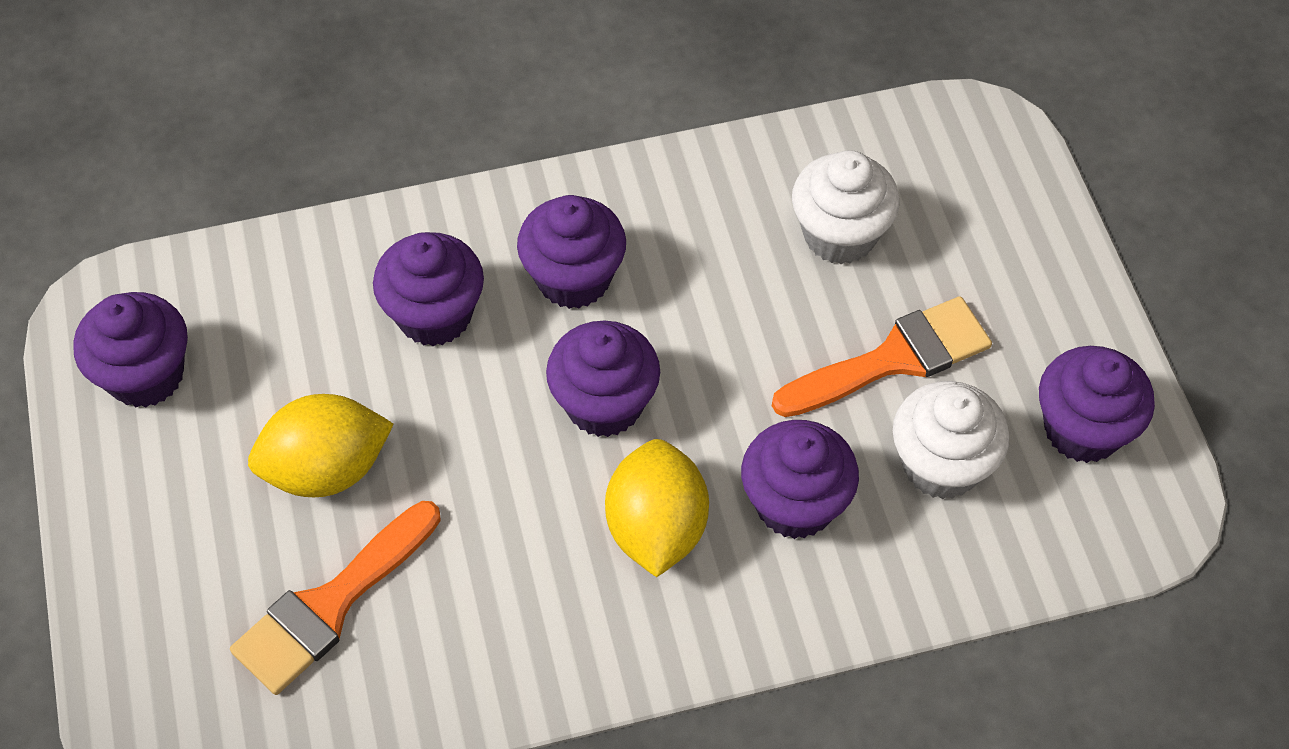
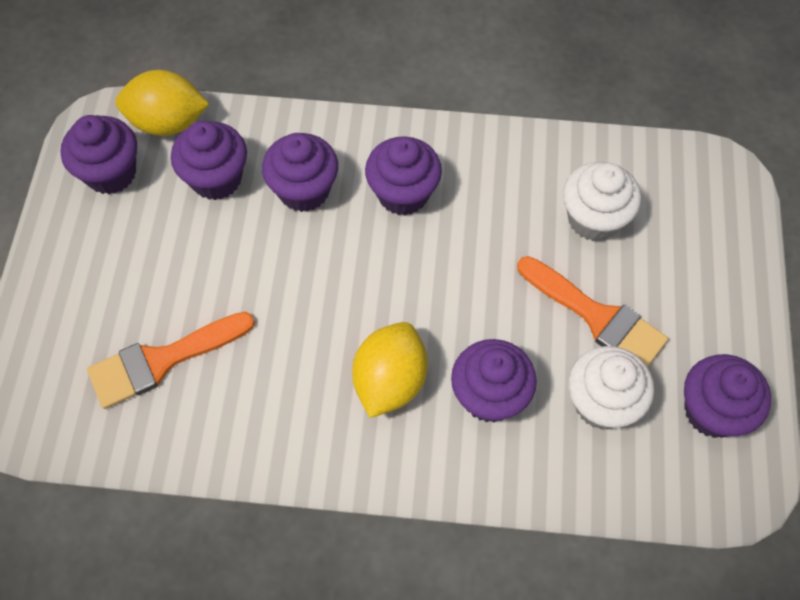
camera: 20 degrees right, 5 degrees up
(327, 469) = (196, 270): yellow lemon -> yellow lemon (168, 122)
(604, 404) = (389, 285): purple cupcake -> purple cupcake (216, 179)
(894, 359) = (597, 317): orange brush -> orange brush turned 45 degrees clockwise

